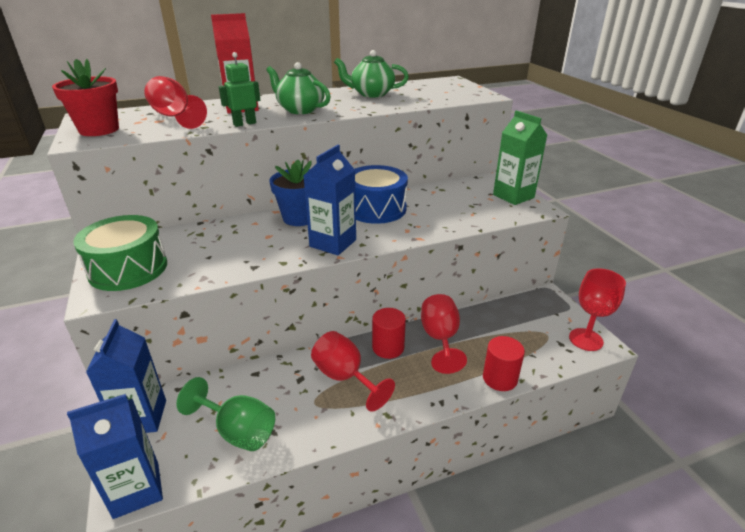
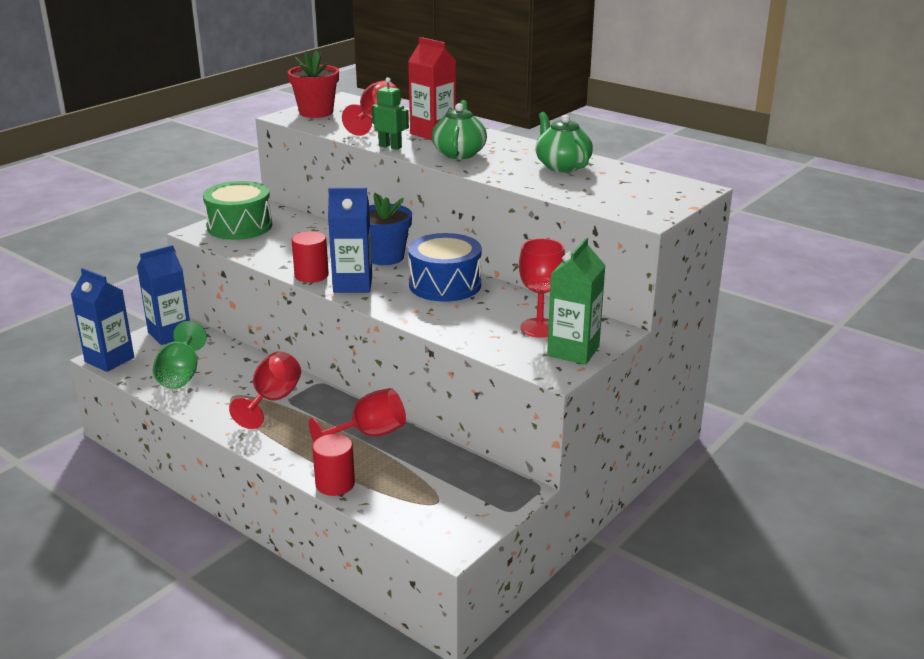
camera: 60 degrees right, 5 degrees down
(388, 347) = (331, 410): red cylinder -> red cylinder (311, 275)
(585, 339) = (451, 531): red goblet -> red goblet (539, 328)

